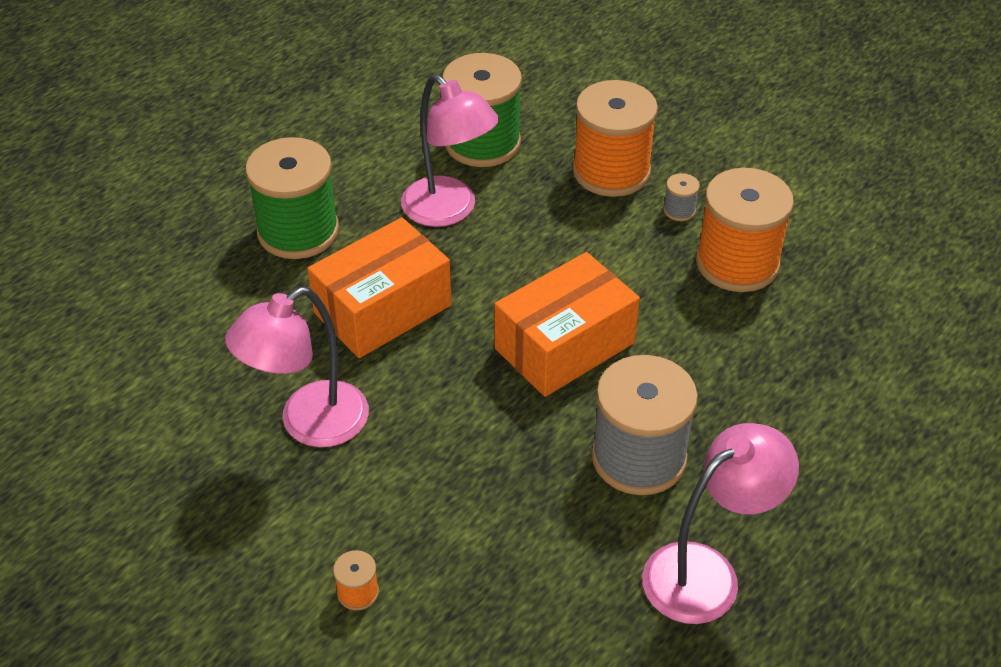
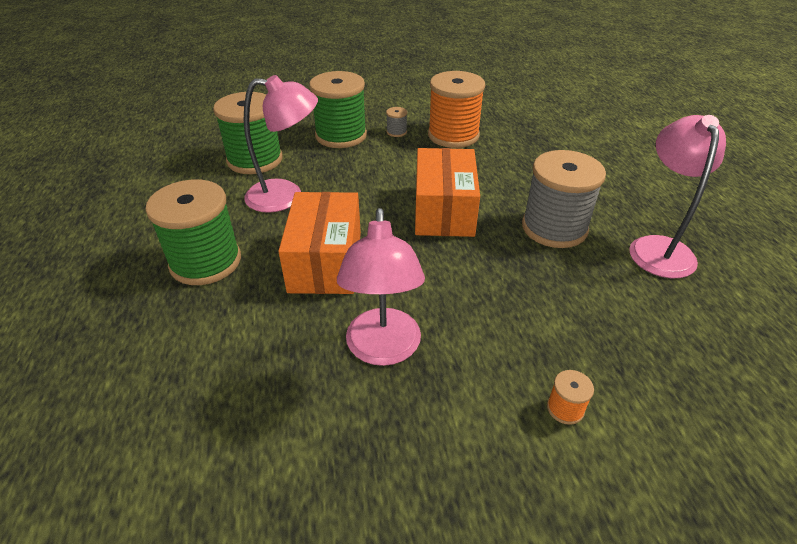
camera: 50 degrees left, 5 degrees down
(611, 171) = (341, 135): orange spool -> green spool

